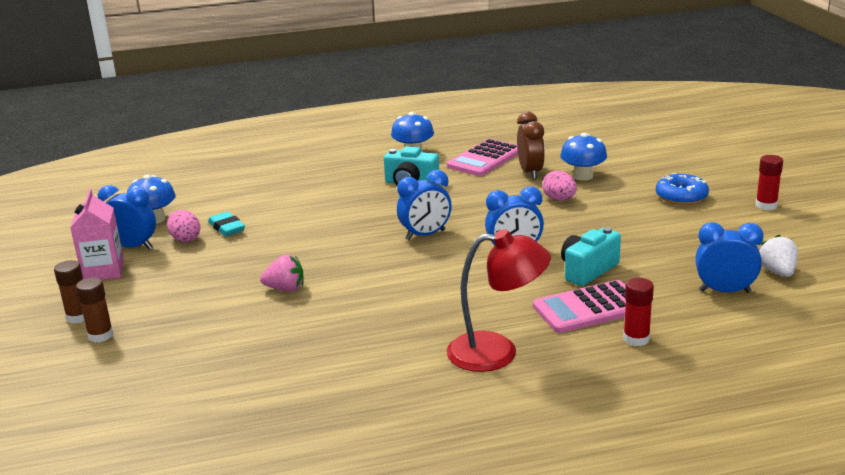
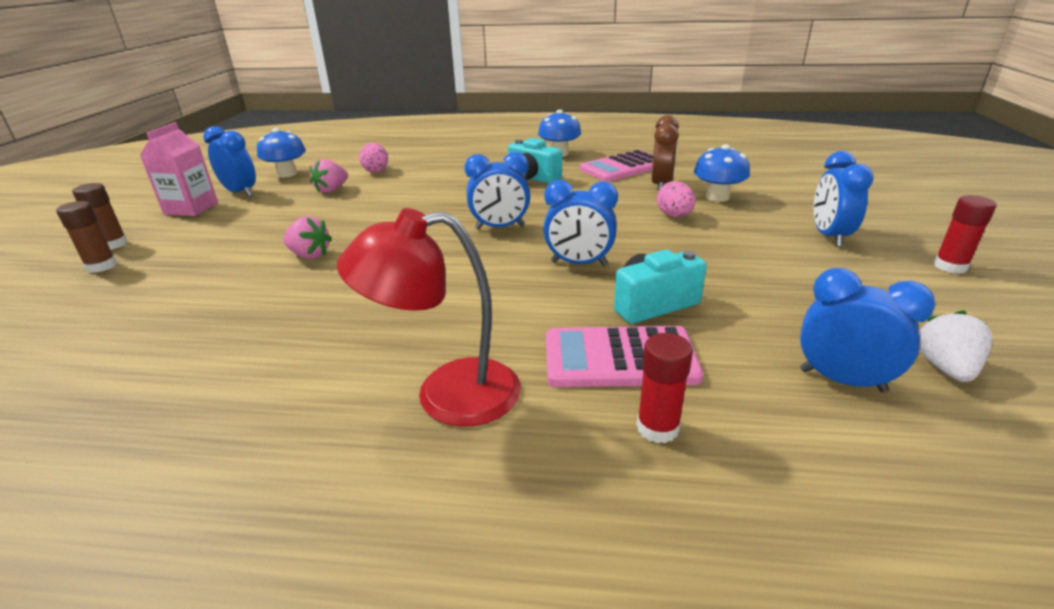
camera: 20 degrees right, 5 degrees up
(185, 239) = (287, 193): pink egg -> pink egg (376, 171)
(227, 228) = (331, 190): turquoise eraser -> pink strawberry
(497, 352) = (446, 394): red lamp -> red lamp turned 150 degrees clockwise
(681, 197) = (829, 236): blue donut -> blue clock

